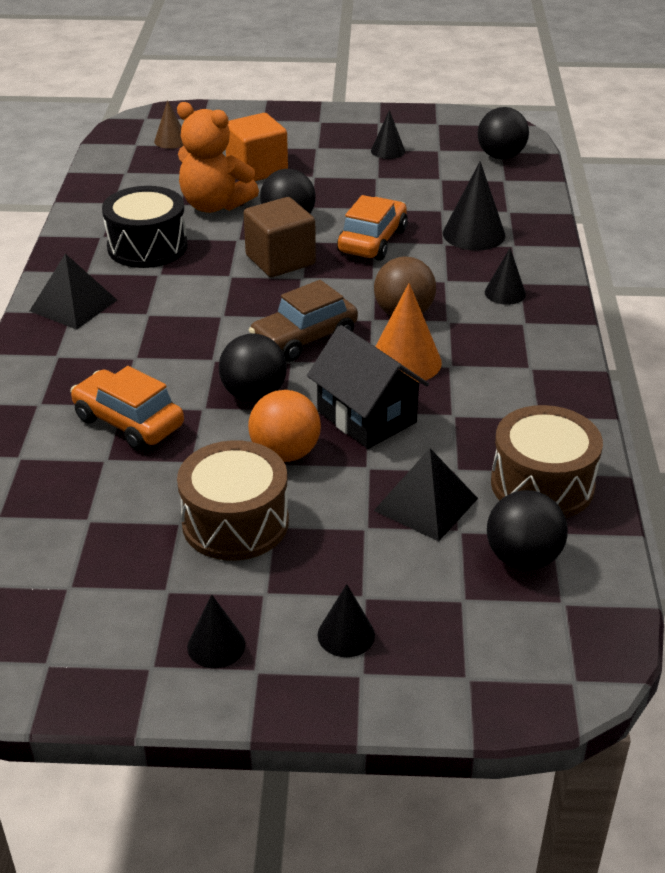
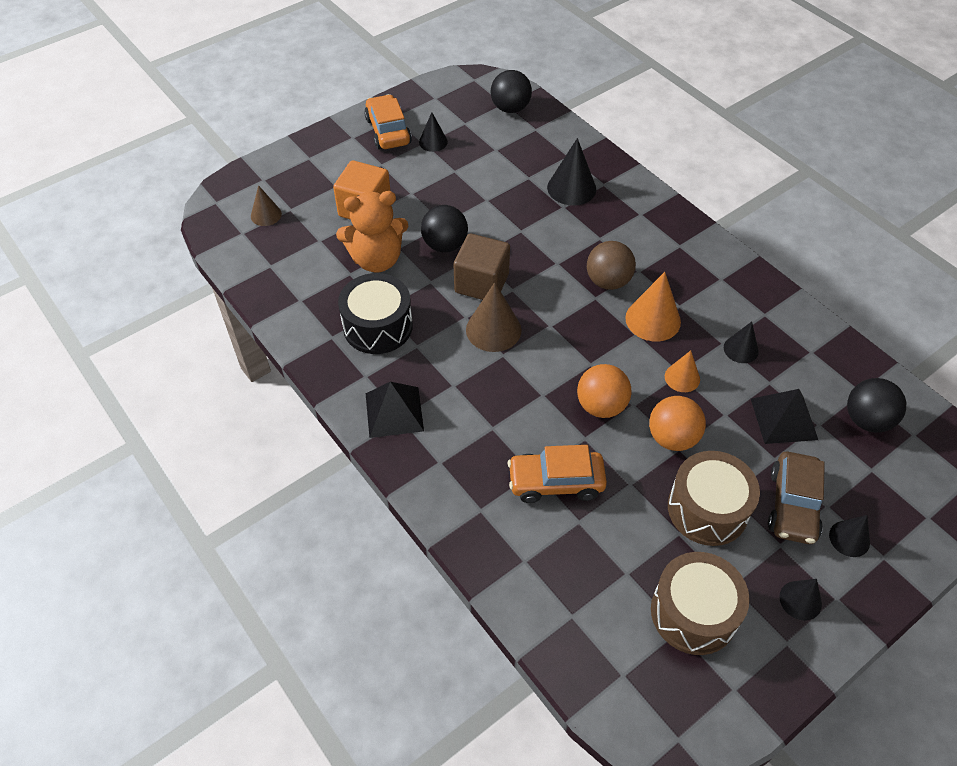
camera: 40 degrees left, 15 degrees up
(240, 295) = (493, 330): none -> brown cone
(254, 394) = (601, 406): black ball -> orange ball
(304, 338) = (576, 340): brown car -> brown car (792, 505)
(366, 417) = (682, 377): black house -> orange cone
(372, 241) = (519, 231): orange car -> orange car (388, 131)
(505, 293) = (644, 228): black cone -> black cone (741, 349)
(542, 484) = (820, 361): brown drum -> brown drum (693, 612)

